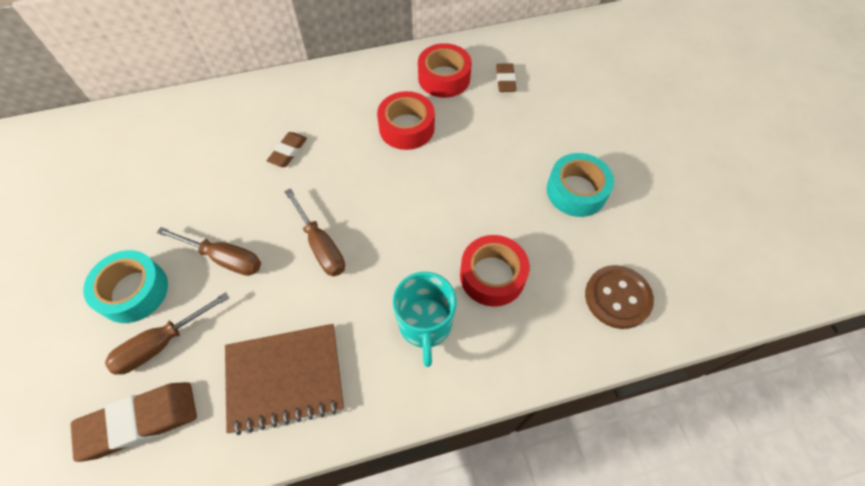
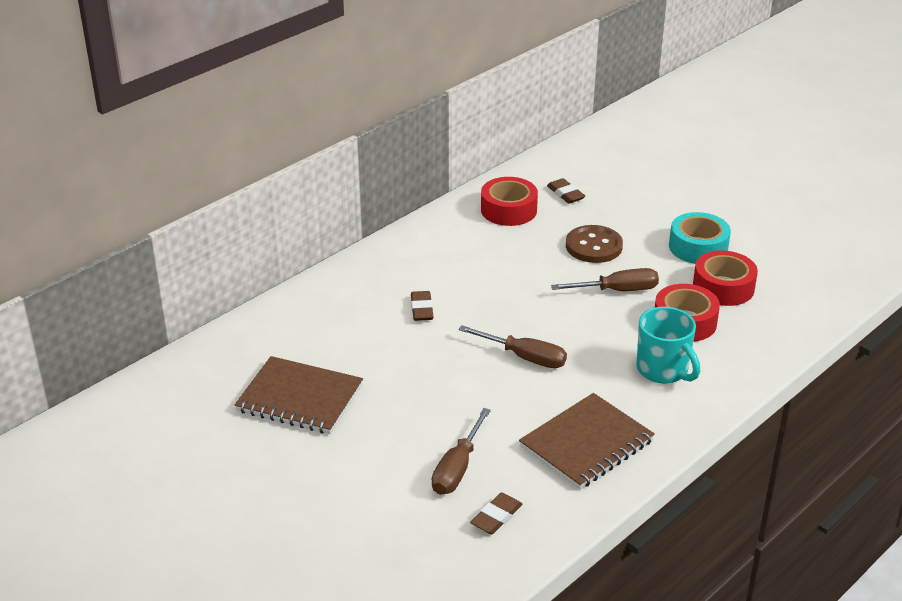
camera: 30 degrees left, 25 degrees down
(121, 200) = (299, 398): none -> brown notebook
(133, 291) = (390, 449): turquoise tape -> none
(140, 421) = (496, 517): brown eraser -> brown eraser, size x0.56
(224, 258) = (448, 397): brown screwdriver -> brown screwdriver (617, 290)
(406, 127) = (512, 255): red tape -> red tape (723, 287)
(617, 297) = (789, 299): brown button -> brown button (593, 246)

